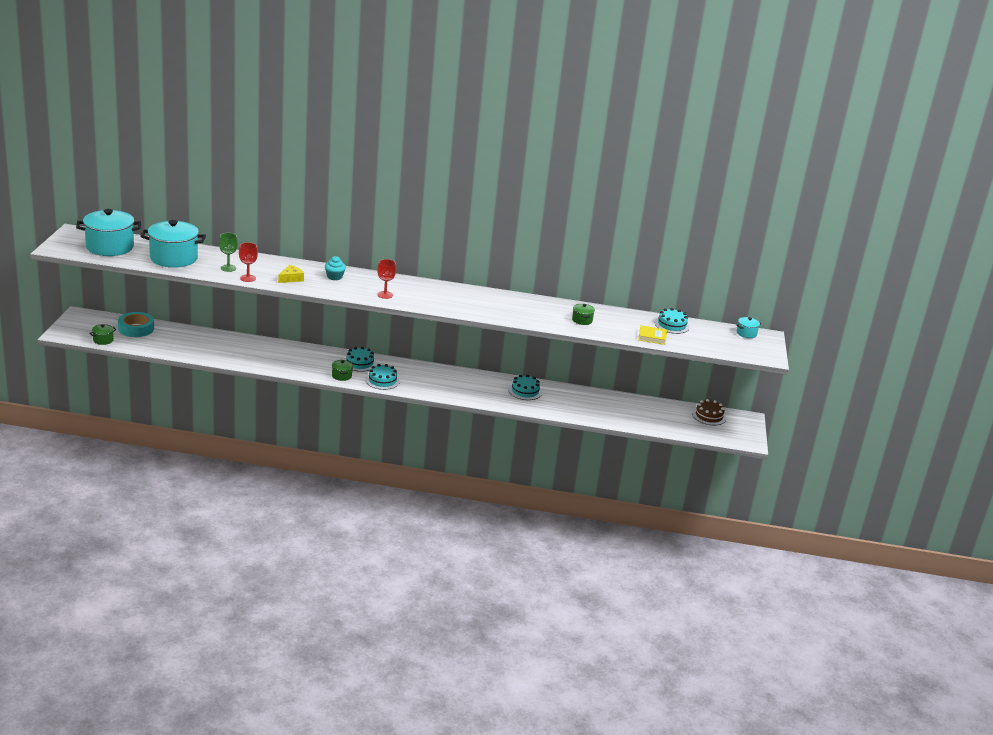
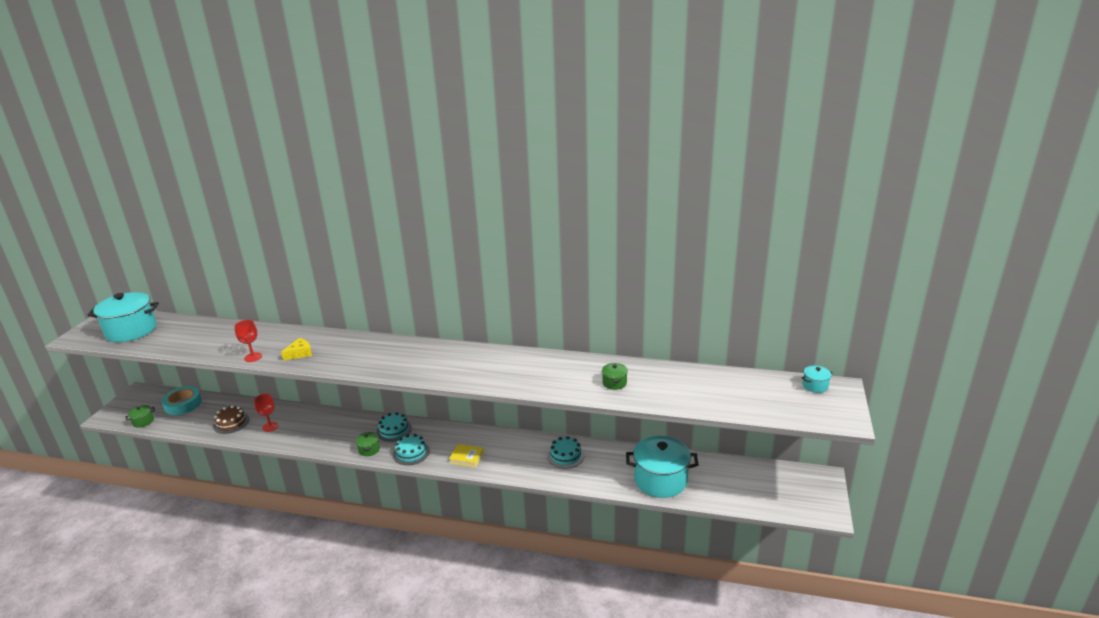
camera: 10 degrees right, 0 degrees up
(173, 258) = (188, 338): turquoise pot -> turquoise pot (660, 480)
(228, 268) = (239, 346): green goblet -> none
(334, 277) = (348, 347): turquoise cupcake -> none
(385, 295) = (394, 366): red goblet -> red goblet (270, 427)
(652, 337) = (697, 401): yellow book -> yellow book (466, 457)
(671, 325) = (722, 381): turquoise cake -> none
(709, 416) = (777, 477): brown cake -> brown cake (231, 423)

